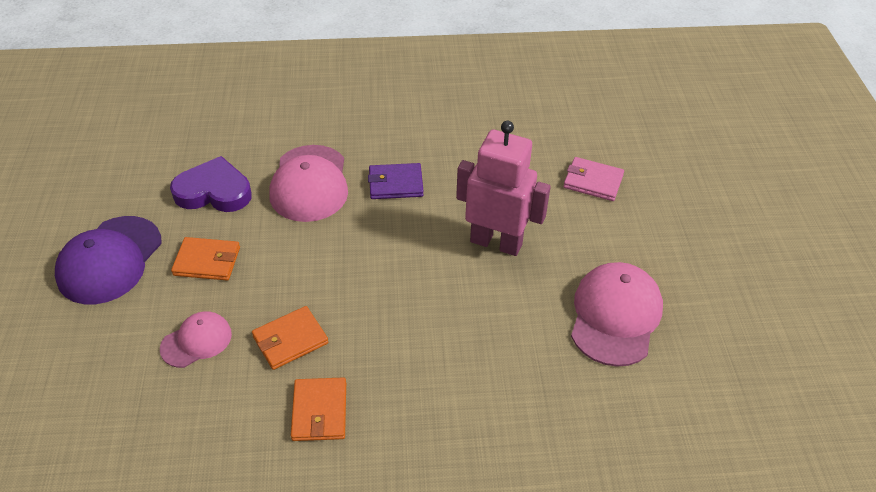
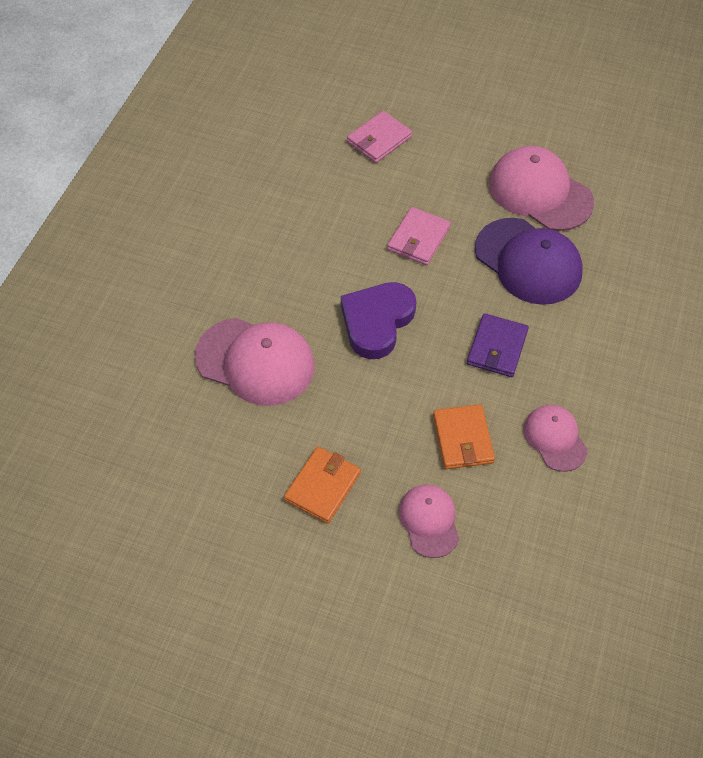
camera: 65 degrees left, 10 degrees up
(110, 260) = (272, 583): purple cap -> purple cap (528, 261)
(214, 191) = (217, 455): purple heart -> purple heart (377, 322)
(319, 411) = (555, 438): orange wallet -> pink cap
(395, 184) = (298, 288): purple wallet -> purple wallet (497, 347)
(496, 242) = (418, 238): pink robot -> pink wallet

